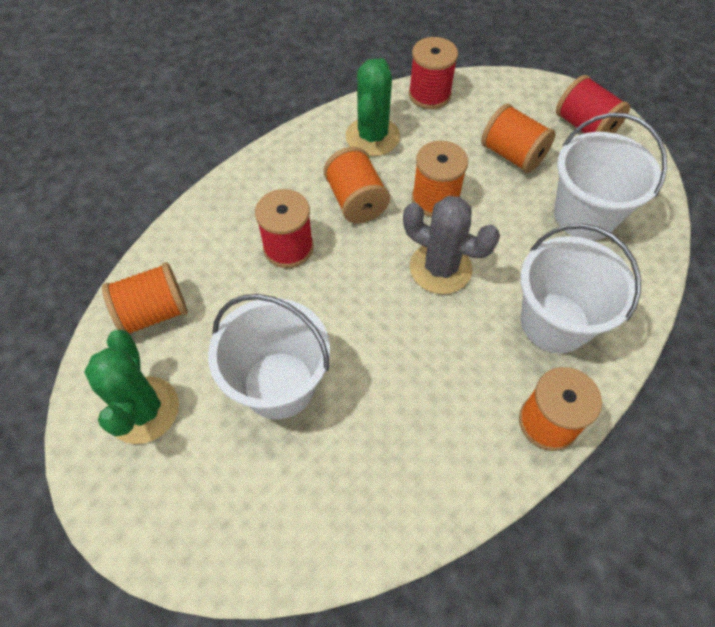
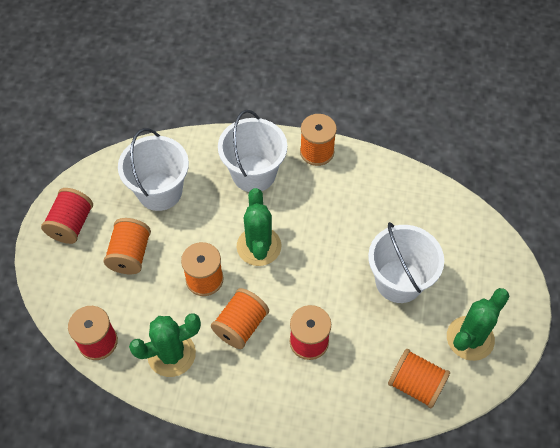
camera: 125 degrees left, 0 degrees up
(440, 268) = (259, 246): grey cactus -> green cactus

